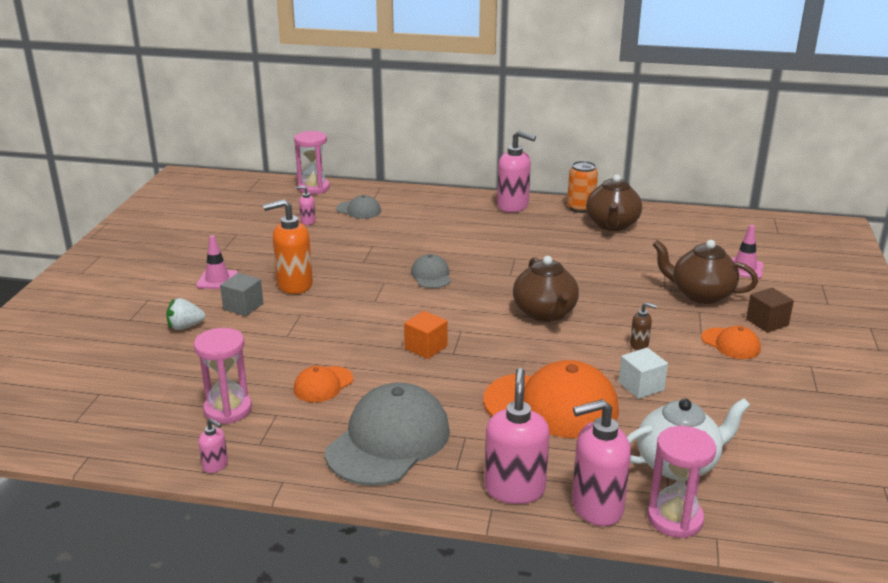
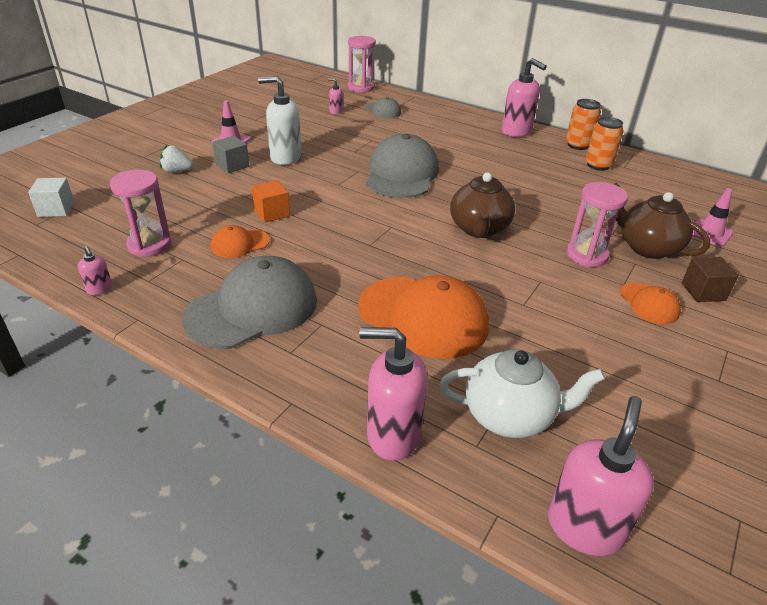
camera: 20 degrees right, 10 degrees up
(294, 285) = (285, 157): orange soap dispenser -> white soap dispenser
(426, 347) = (350, 233): orange cube -> orange cube (272, 213)
(431, 275) = (402, 174): grey cap -> grey cap, size x2.03
(515, 489) = (327, 390): pink soap dispenser -> pink soap dispenser (584, 527)
(612, 225) = (598, 165): brown teapot -> orange can
(639, 344) = (551, 280): brown soap dispenser -> none
(641, 386) = (525, 322): white cube -> white cube (56, 209)
(675, 519) = (466, 476): pink hourglass -> pink hourglass (586, 255)

